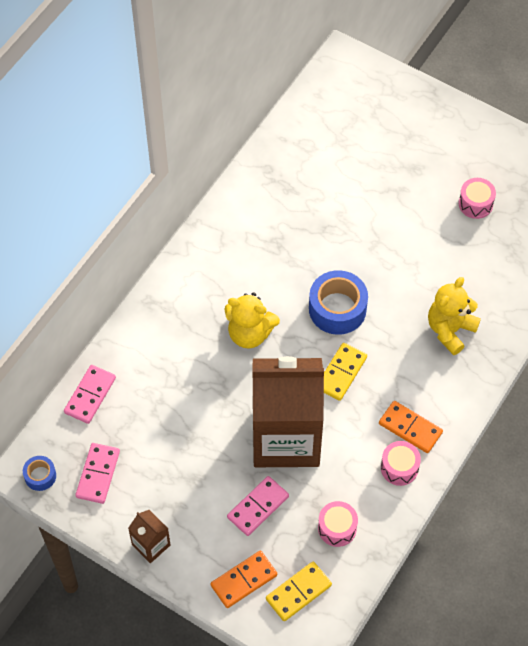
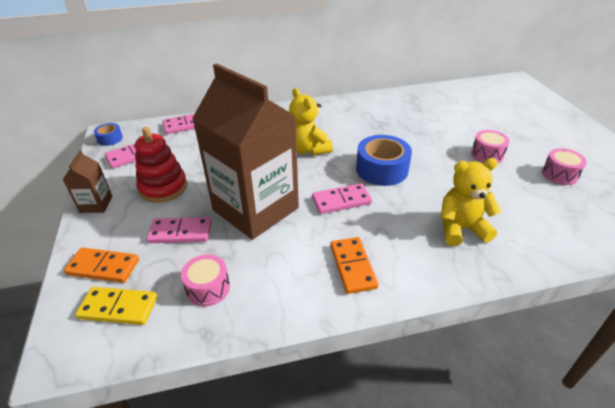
camera: 45 degrees right, 20 degrees down
(181, 482) = (163, 187): none -> red stacking toy
(341, 373) = (341, 201): yellow domino -> pink domino
(399, 468) = (310, 286): pink drum -> pink drum (487, 154)

